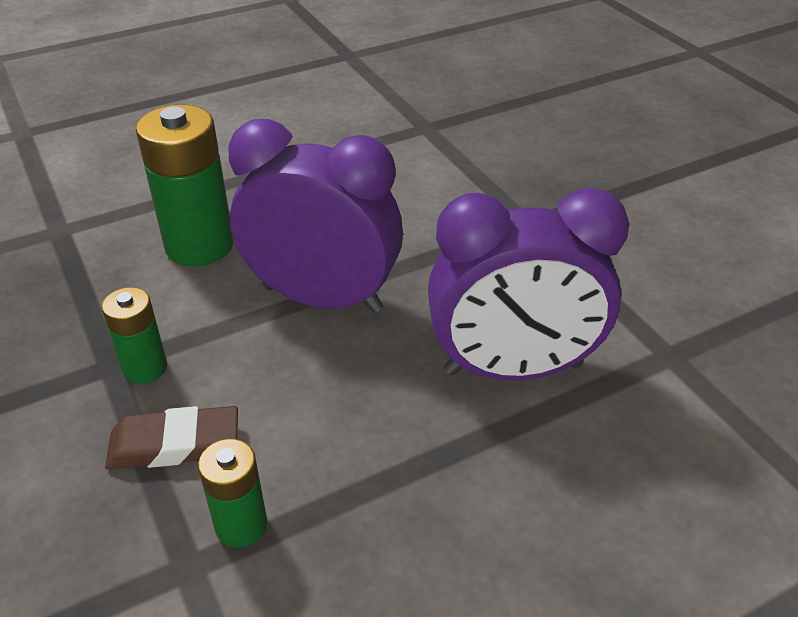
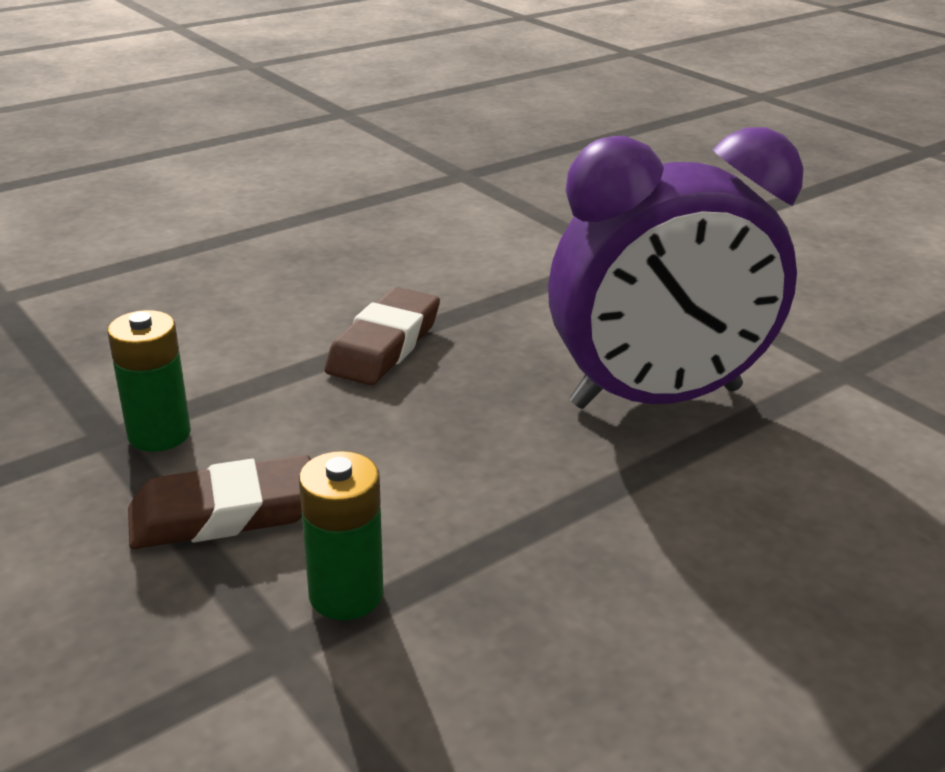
camera: 10 degrees left, 10 degrees down
(199, 245) = (201, 302): green battery -> none
(322, 298) = (384, 345): purple clock -> brown eraser

